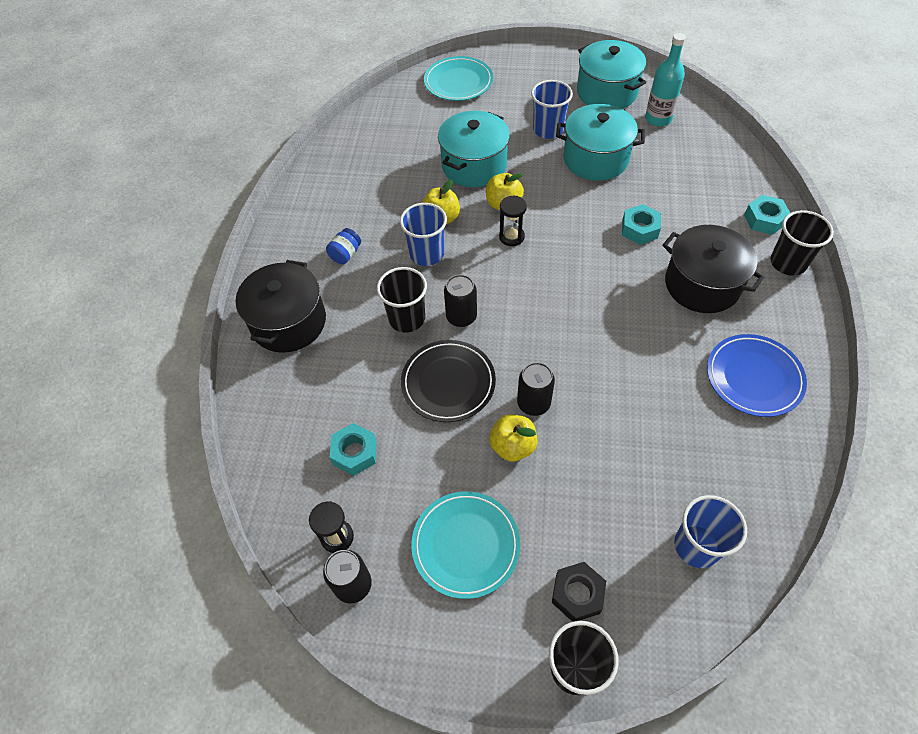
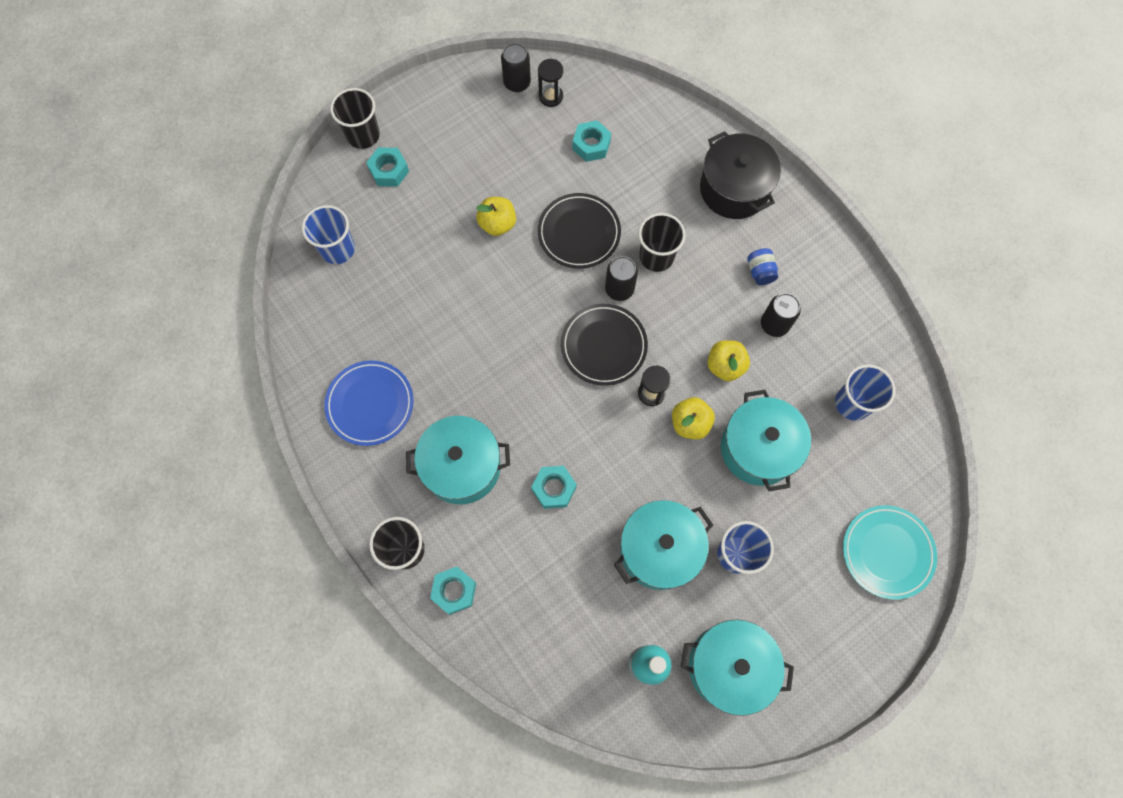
camera: 135 degrees right, 15 degrees up
(427, 254) = (700, 322): blue cup -> blue cup (852, 403)
(465, 545) = (474, 147): turquoise plate -> none
(515, 287) = (603, 346): none -> black plate
(533, 403) = (509, 263): black can -> black can (774, 324)
(577, 594) = (389, 171): black nut -> turquoise nut
(702, 284) = (462, 466): black pot -> turquoise pot

